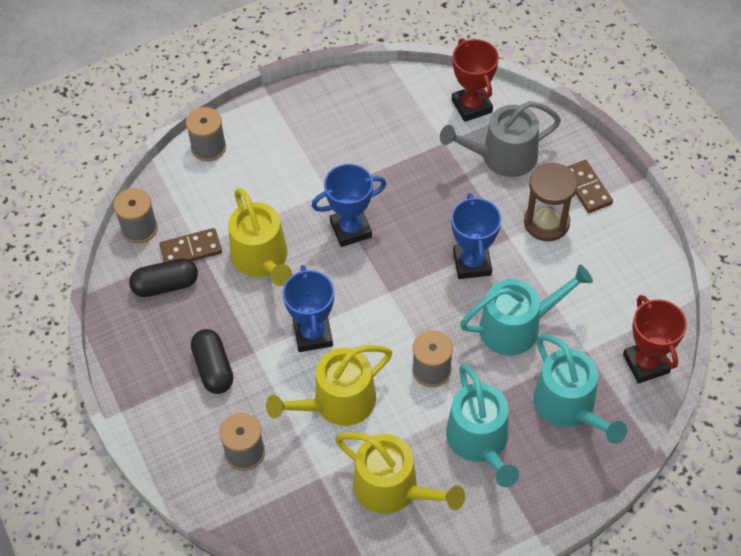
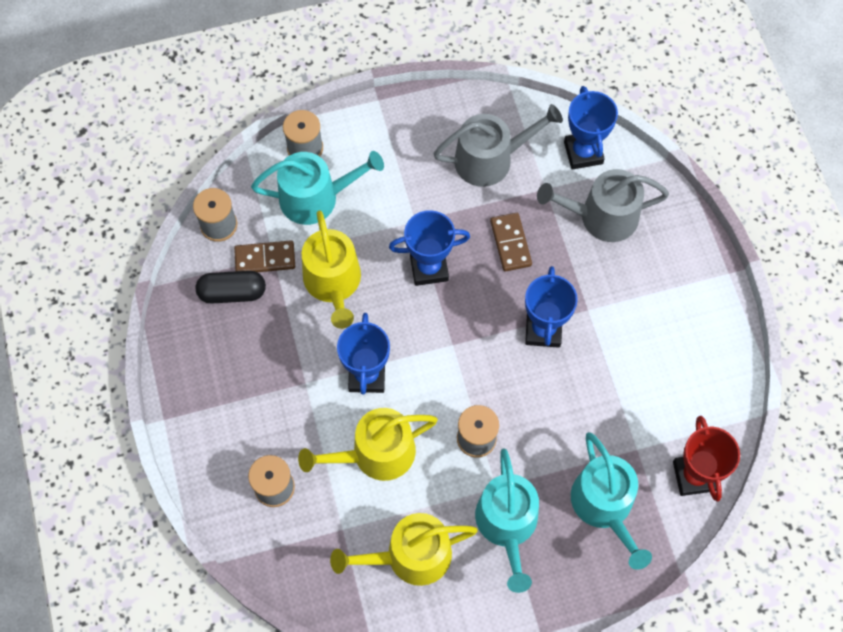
camera: 10 degrees right, 10 degrees up
(213, 368) = (262, 392): black capsule -> none
(386, 126) = (490, 159): none -> grey watering can
(393, 488) = (410, 556): yellow watering can -> yellow watering can turned 120 degrees clockwise
(471, 106) = (583, 153): red trophy -> blue trophy
(517, 326) = (573, 408): turquoise watering can -> turquoise watering can (316, 198)
(546, 222) = (629, 300): brown hourglass -> none
(586, 188) = (680, 269): brown domino -> brown domino (510, 243)

